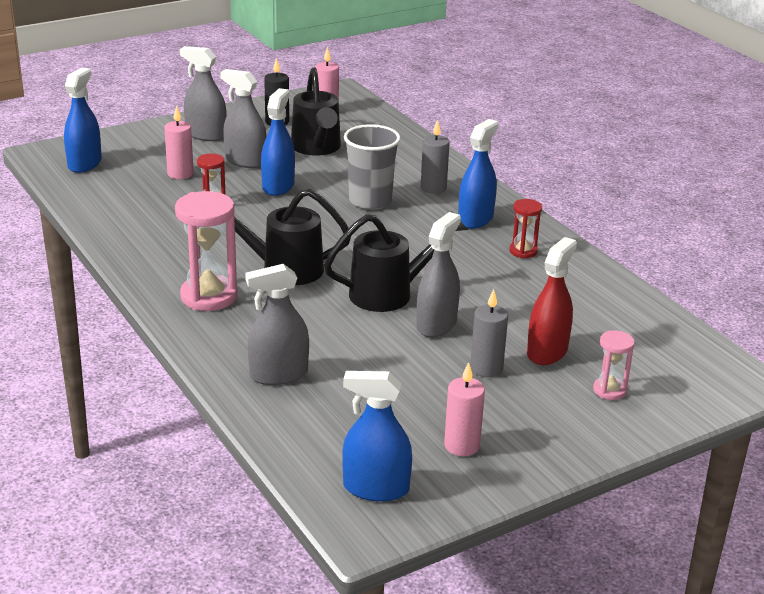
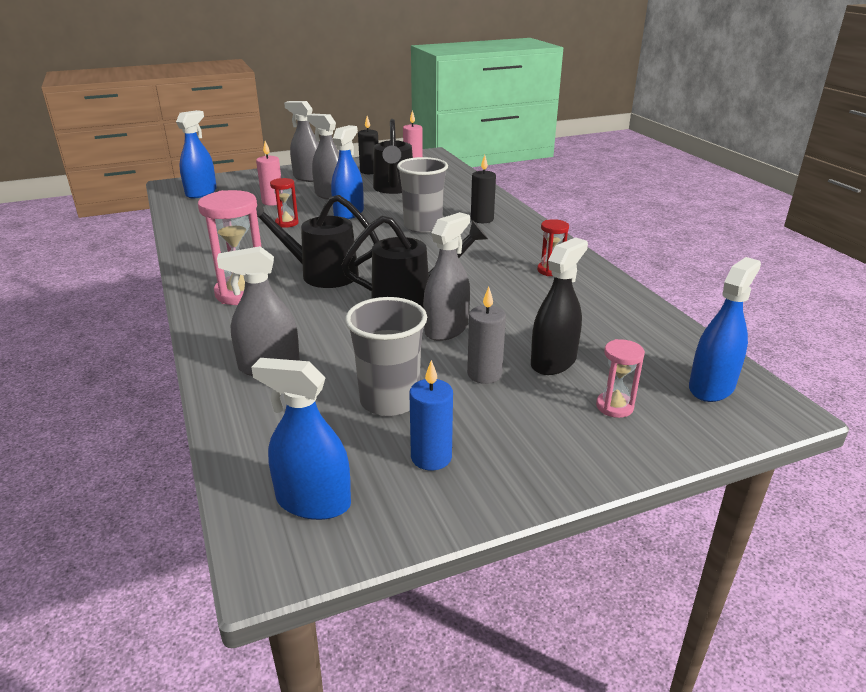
camera: 10 degrees right, 0 degrees up
(407, 399) = (389, 400): none -> grey cup
(433, 188) = (482, 219): grey candle -> black candle
(461, 446) = (431, 457): pink candle -> blue candle
(475, 219) = (512, 243): blue spray bottle -> blue spray bottle (711, 387)
(547, 352) = (553, 362): red spray bottle -> black spray bottle

